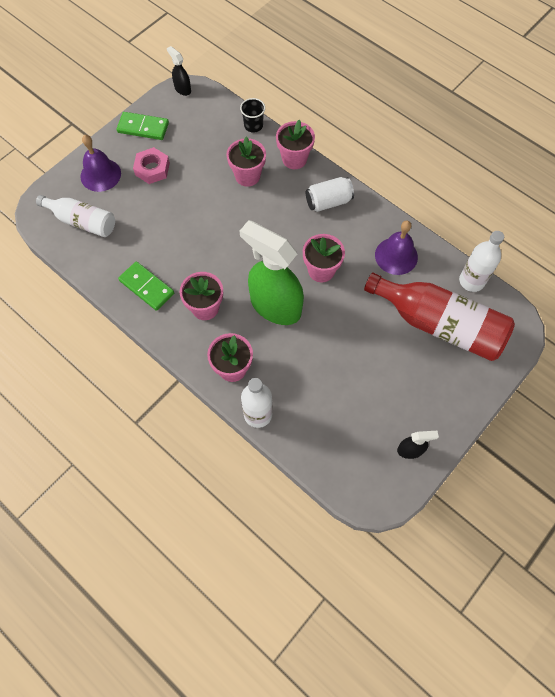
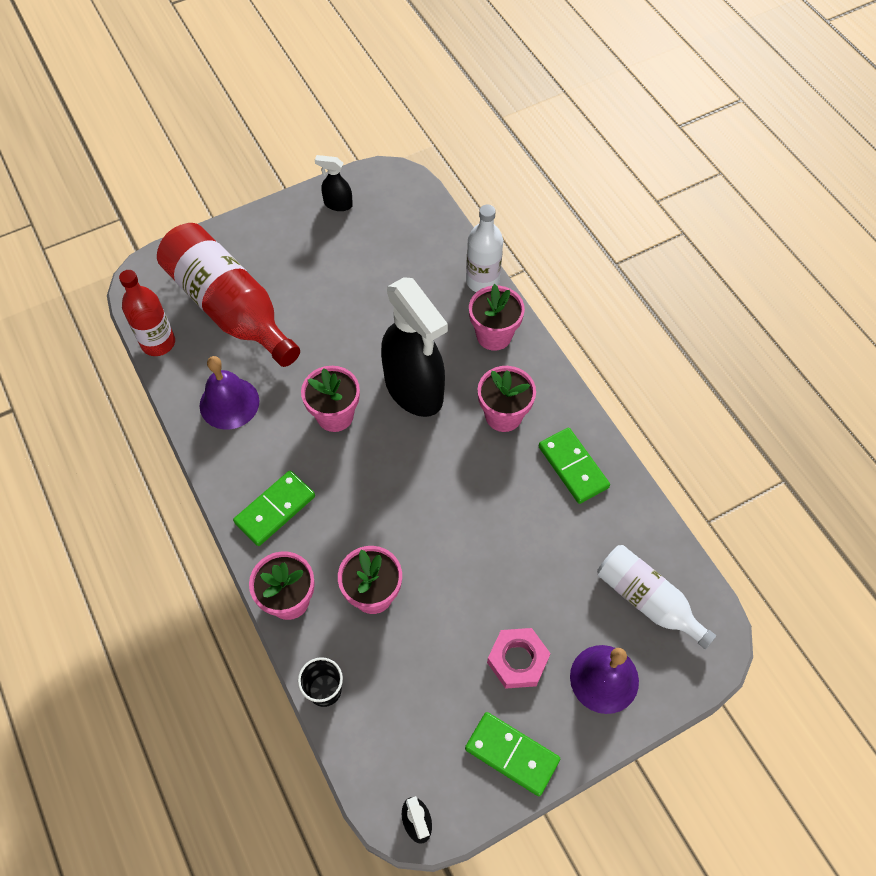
camera: 160 degrees left, 5 degrees down
(275, 306) = (414, 390): green spray bottle -> black spray bottle
(328, 202) = (275, 509): white can -> green domino
(471, 281) = (158, 343): white bottle -> red bottle

